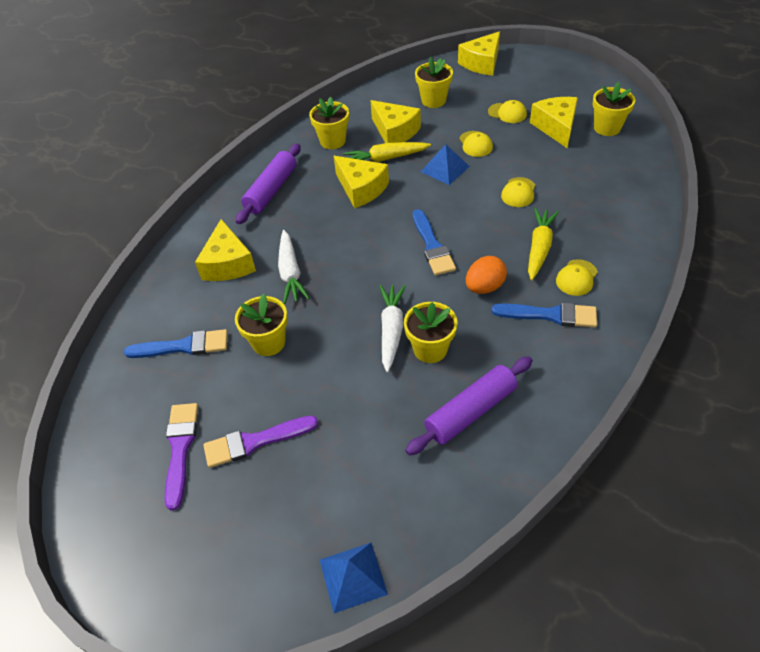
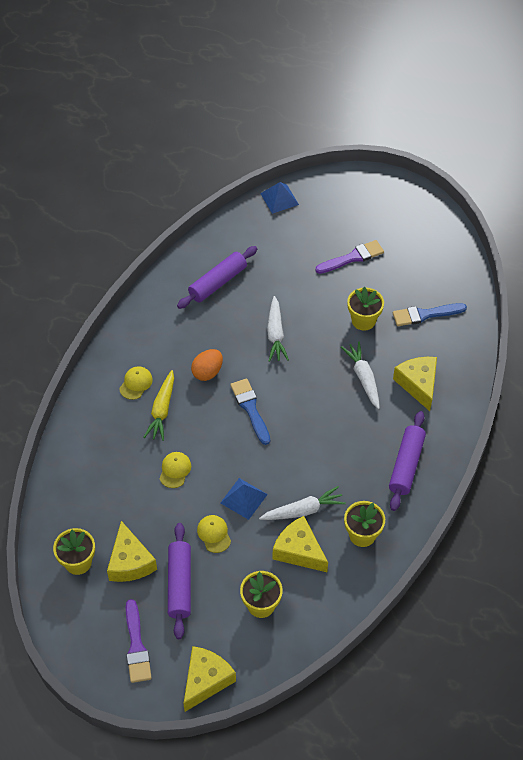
camera: 170 degrees right, 5 degrees up
(180, 448) = (398, 251): purple brush -> purple brush (136, 646)
(361, 189) = (321, 470): yellow cheese -> none
(386, 159) = (303, 510): yellow carrot -> white carrot
(430, 349) = (246, 322): yellow flower pot -> none
(507, 113) = (179, 584): yellow cap -> purple rolling pin
(550, 315) = (160, 351): blue brush -> none

